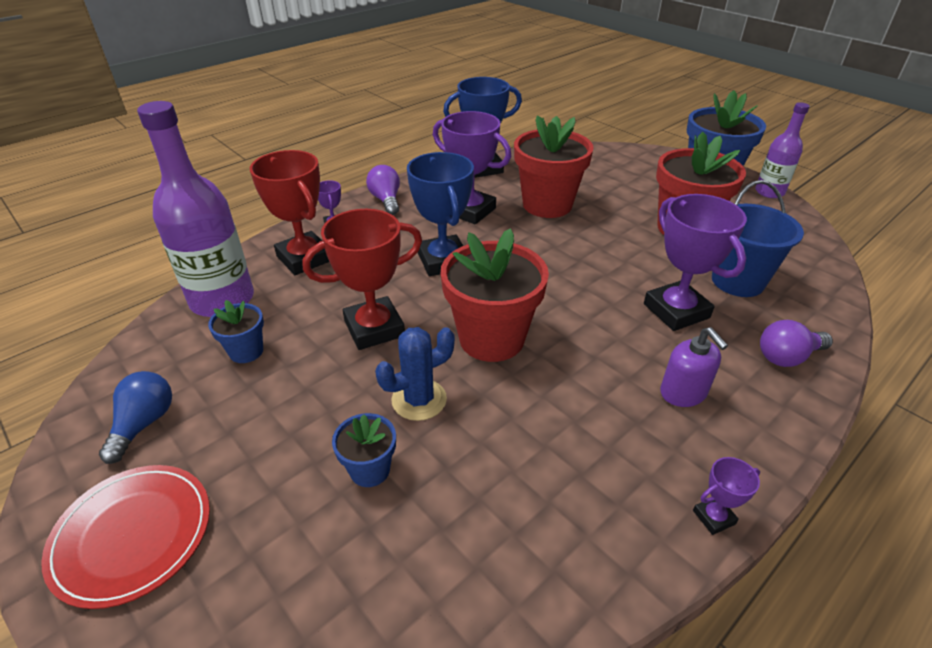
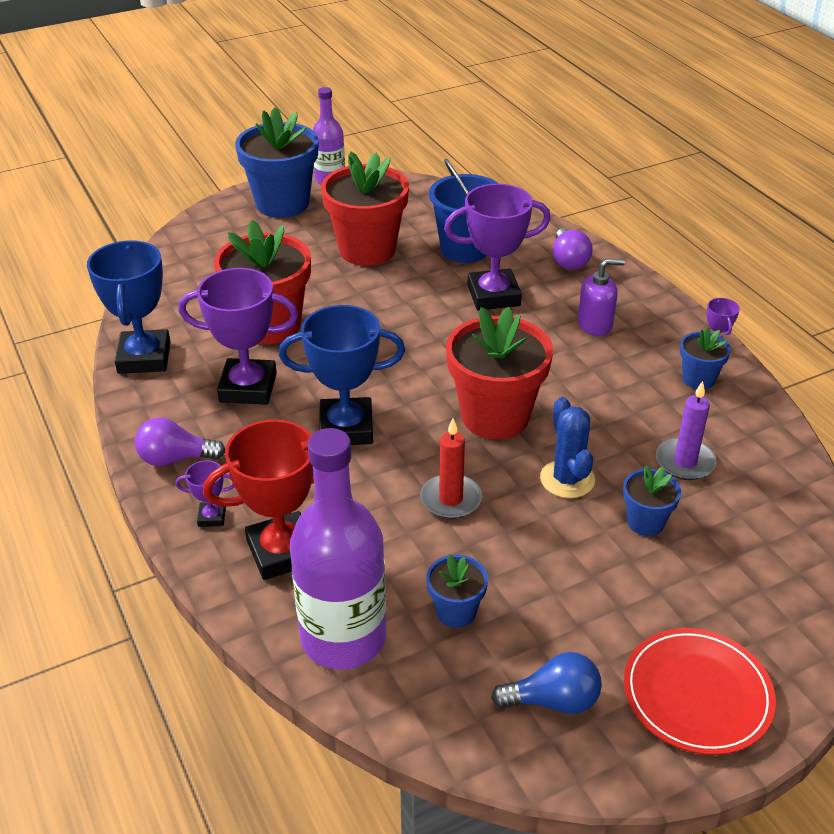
camera: 75 degrees left, 0 degrees up
(144, 424) = (553, 701): blue light bulb -> blue light bulb turned 150 degrees clockwise
(374, 328) = (450, 499): red trophy -> red candle
(470, 211) = (248, 387): purple trophy -> purple trophy turned 45 degrees clockwise
(476, 499) = (685, 462): none -> purple candle
(639, 503) = (698, 379): none -> blue flower pot

